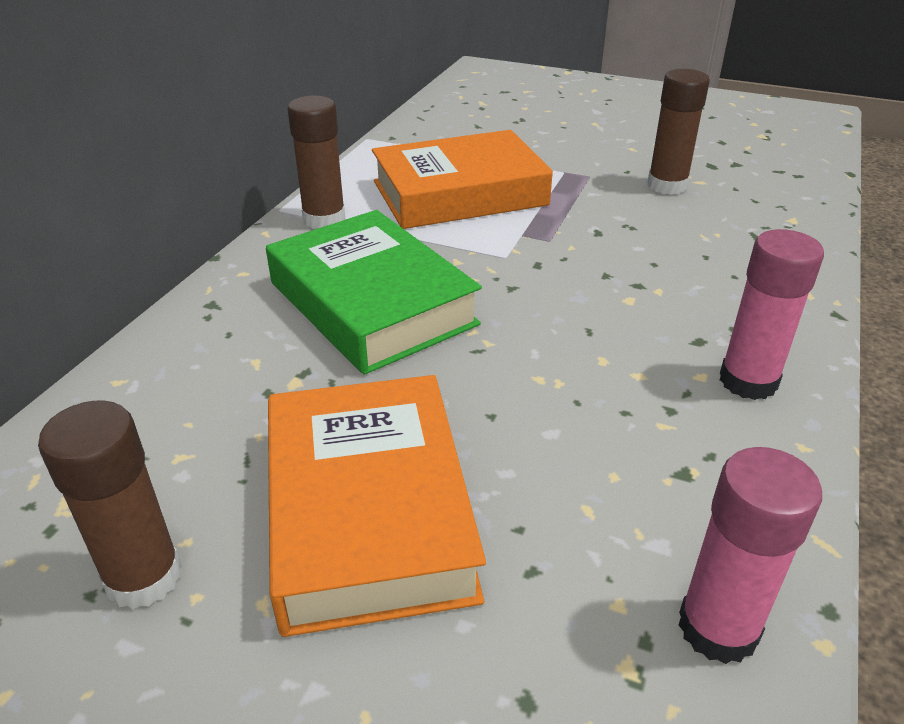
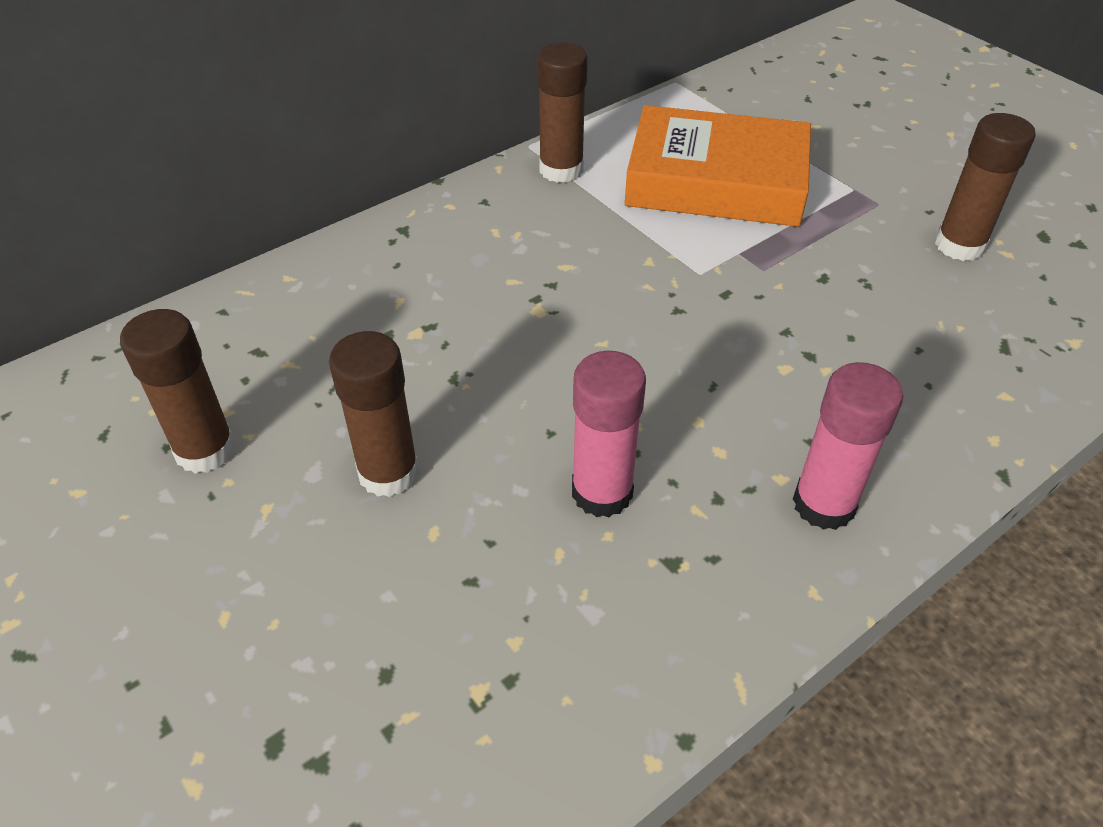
camera: 30 degrees right, 10 degrees up
(369, 511) = (388, 472): orange book -> brown glue stick
(372, 303) = (535, 279): green book -> none
(718, 628) = (576, 701): pink glue stick -> pink glue stick (602, 492)

